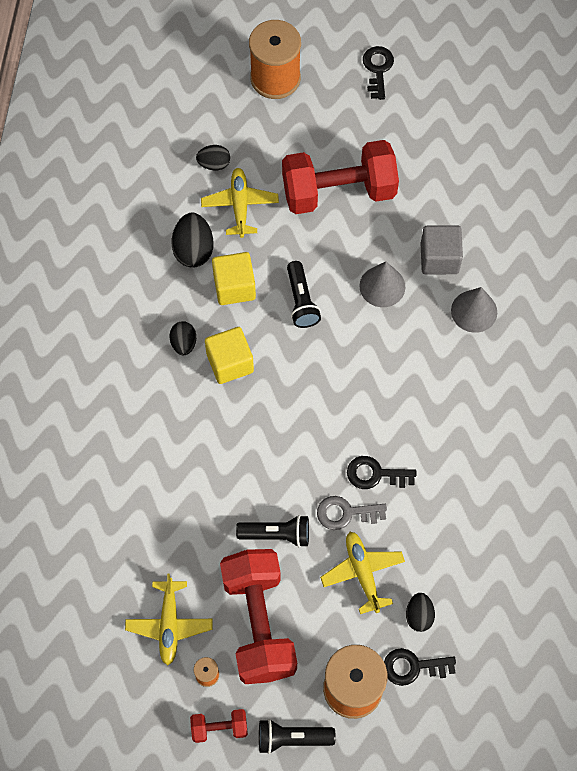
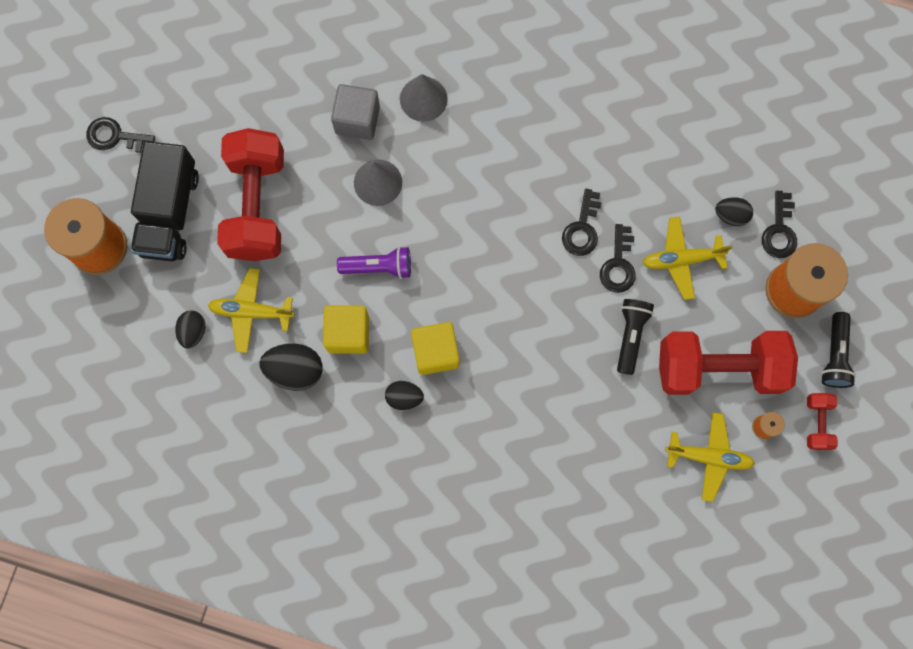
camera: 80 degrees left, 10 degrees up
(301, 301) = (378, 267): black flashlight -> purple flashlight
(317, 125) = (170, 212): none -> black truck
(345, 513) = (618, 265): grey key -> black key

